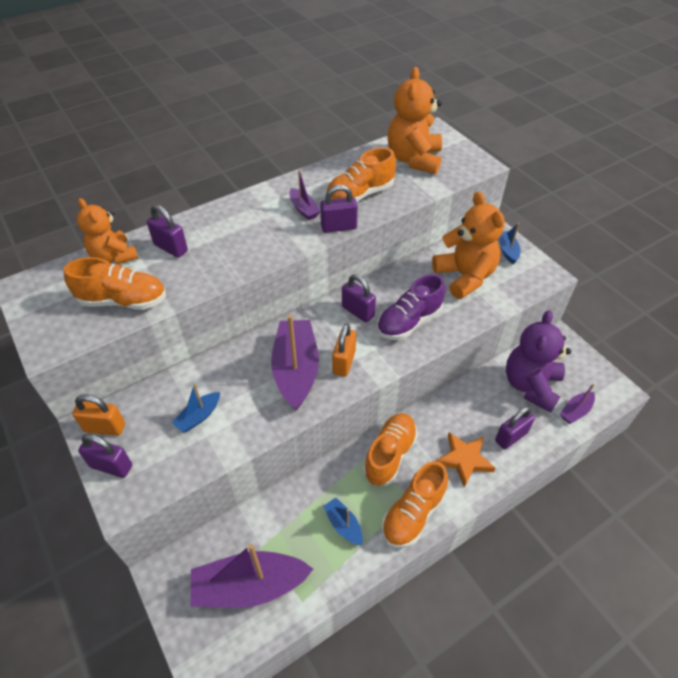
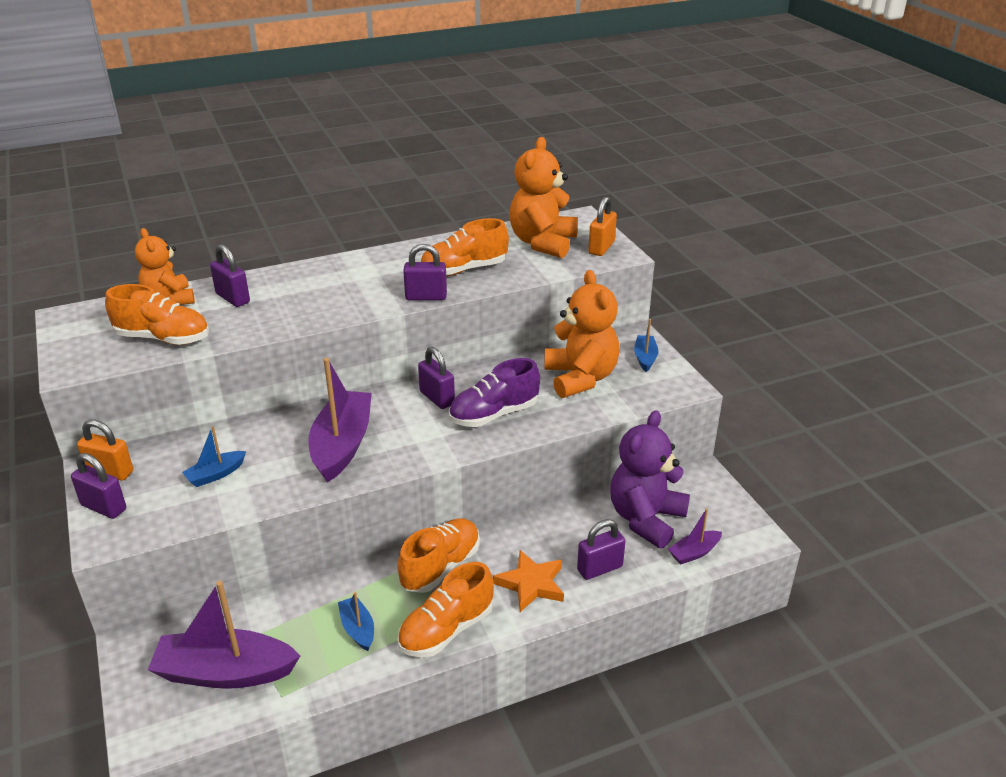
camera: 10 degrees right, 15 degrees down
(304, 209) = (394, 277): purple boat -> none
(344, 362) = (400, 444): orange padlock -> orange padlock (601, 248)

